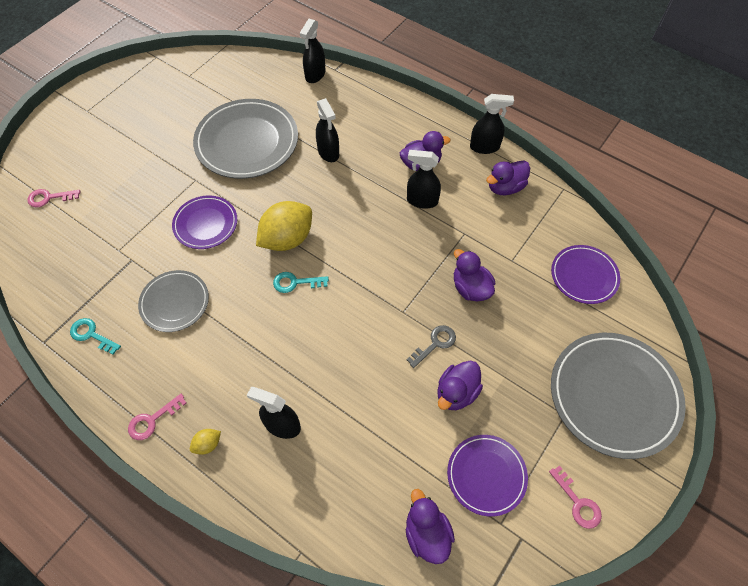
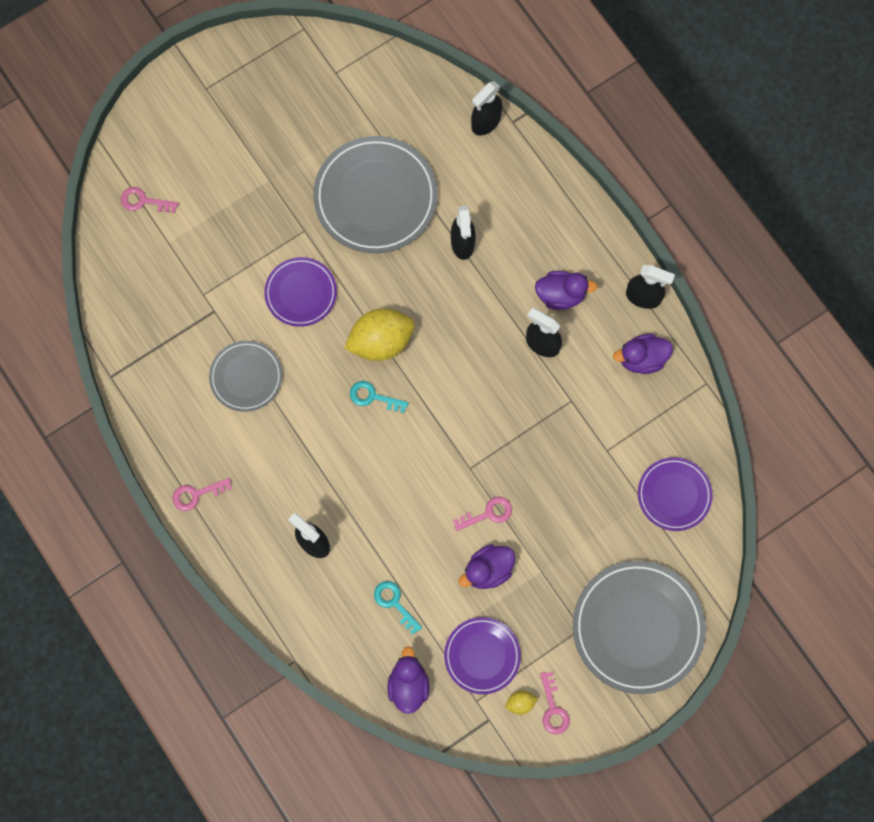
camera: 20 degrees right, 15 degrees up
(91, 335) = (158, 385): turquoise key -> turquoise key (394, 603)
(208, 444) = (241, 536): yellow lemon -> yellow lemon (520, 703)
(435, 344) = (488, 513): grey key -> pink key
(470, 288) = (549, 466): purple duck -> none

